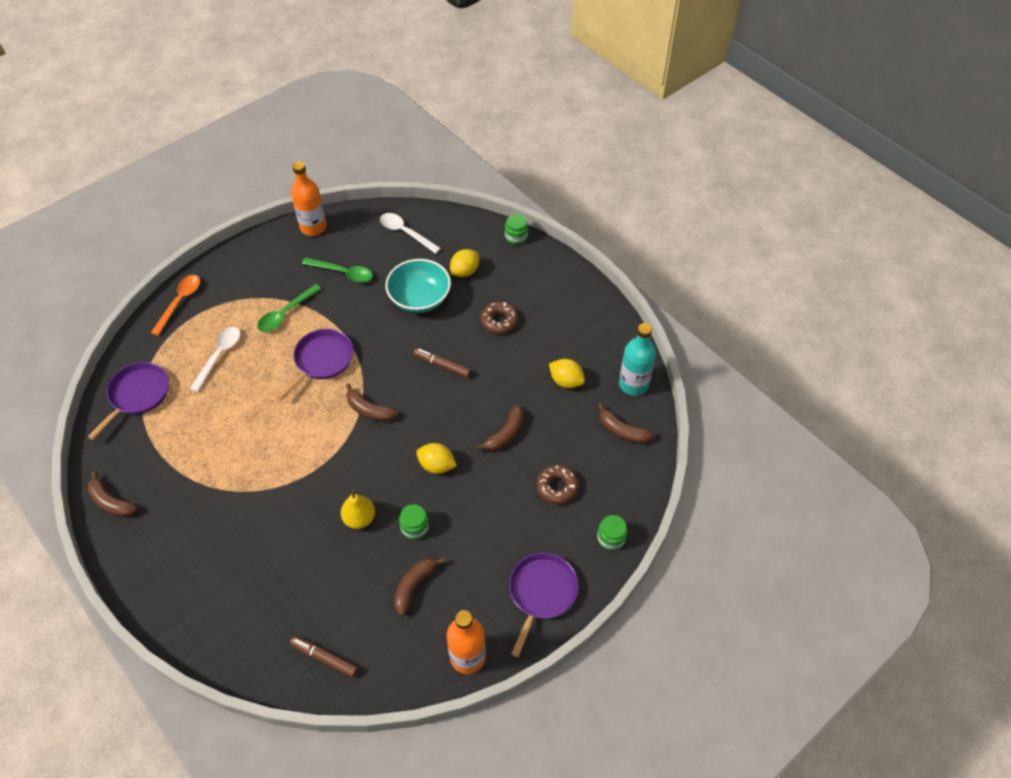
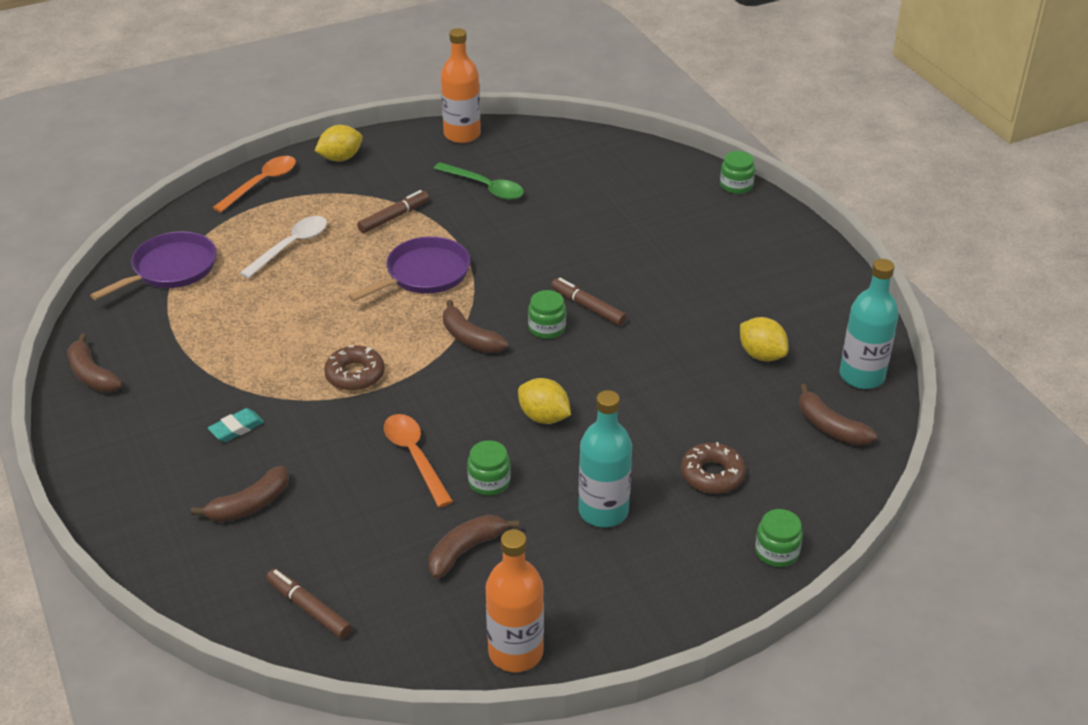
camera: 15 degrees right, 15 degrees down
(230, 524) = (236, 428): none -> turquoise eraser
(285, 313) = (393, 217): green spoon -> brown marker
(359, 518) = (415, 456): yellow pear -> orange spoon
(405, 233) = (583, 158): white spoon -> none
(419, 389) = (547, 328): none -> green jar
(420, 298) = (580, 230): turquoise bowl -> none
(464, 271) = (652, 211): yellow lemon -> yellow lemon (340, 158)
(495, 533) = (603, 511): none -> turquoise bottle
(499, 321) = (684, 272): brown donut -> brown donut (355, 374)
(505, 434) = (654, 399): brown banana -> brown banana (249, 505)
(541, 593) = (651, 597): purple pan -> none

